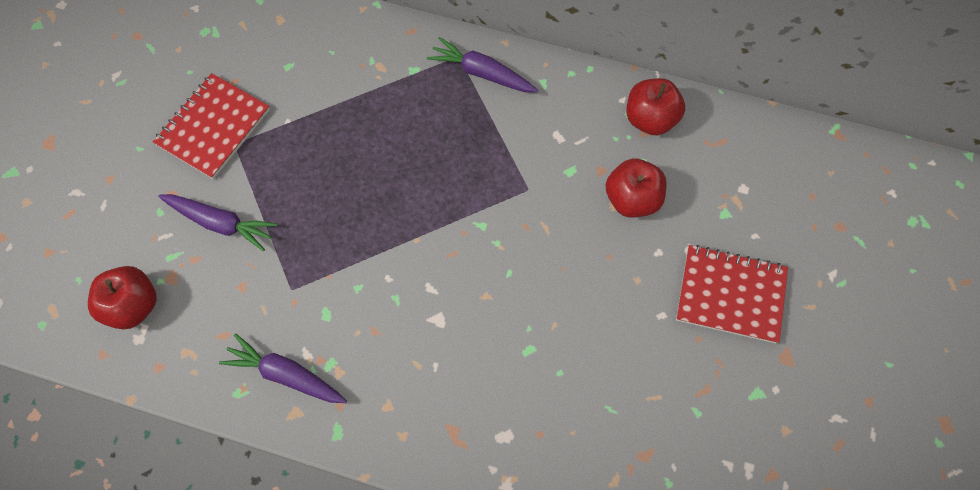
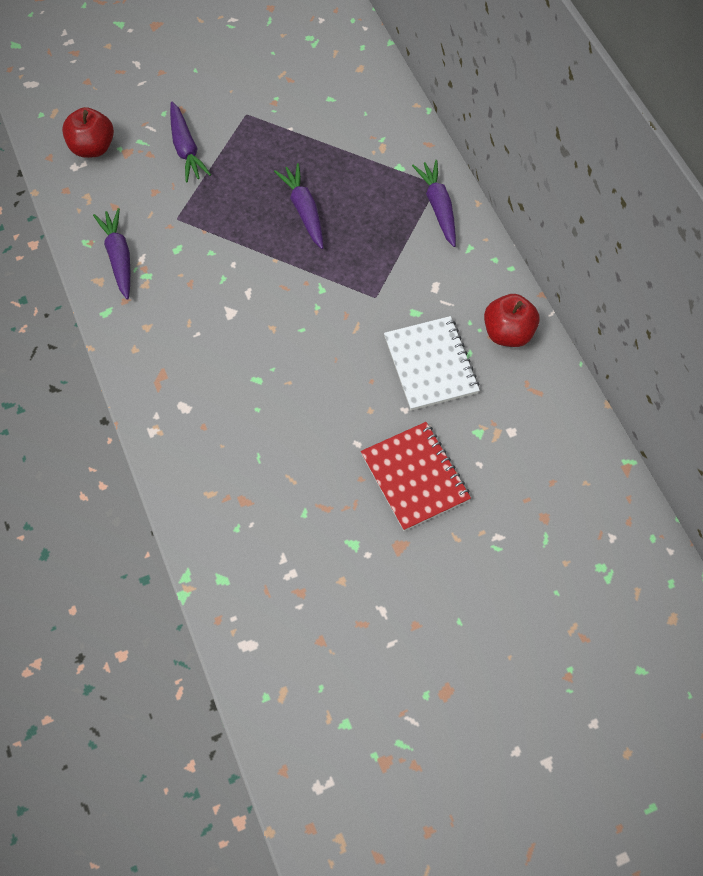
camera: 50 degrees right, 5 degrees down
(214, 127) = (246, 95): red notebook -> none
(386, 176) = (304, 210): none -> purple carrot
(632, 199) = (430, 365): red apple -> white notebook

